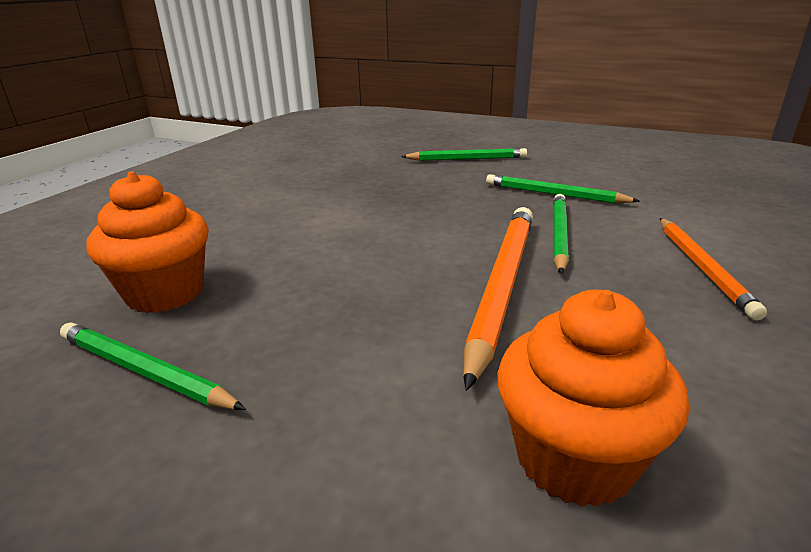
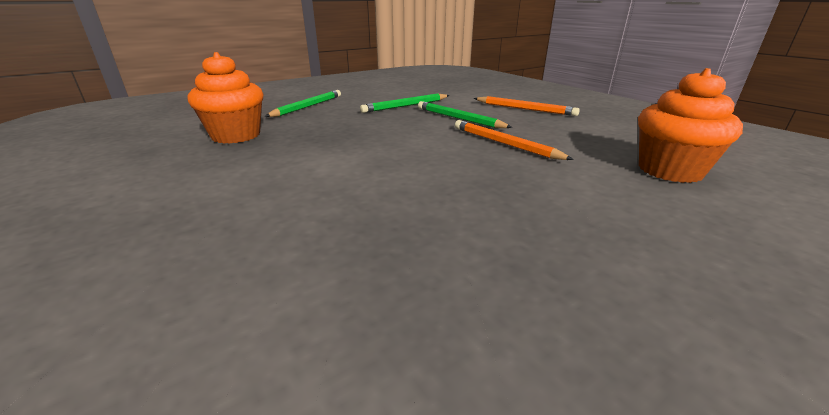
camera: 60 degrees left, 0 degrees up
(144, 371) = (528, 291): green pencil -> none
(165, 293) = (376, 262): orange cupcake -> orange cupcake (236, 135)
(502, 286) = (504, 143): orange pencil -> orange pencil, size x0.64

